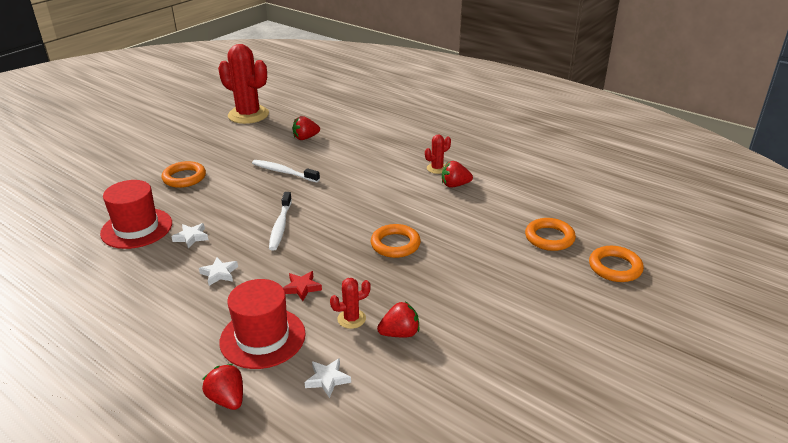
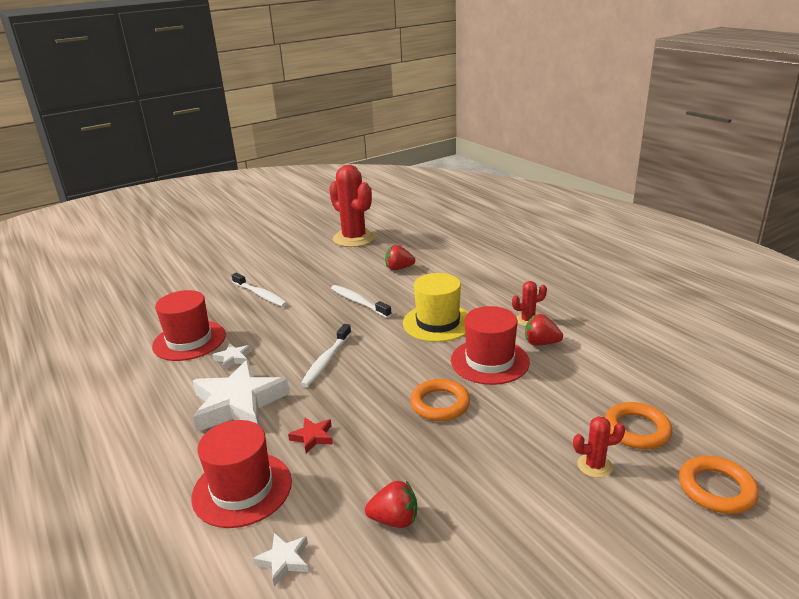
camera: 20 degrees right, 5 degrees down
(184, 178) = (260, 295): orange ring -> white toothbrush
(219, 273) = (238, 403): white star -> white star, size x2.33
(227, 399) = (167, 557): red strawberry -> none
(351, 319) = (348, 487): red cactus -> red cactus (594, 466)
(363, 180) = (438, 323): none -> yellow hat
(420, 205) = (489, 361): none -> red hat

